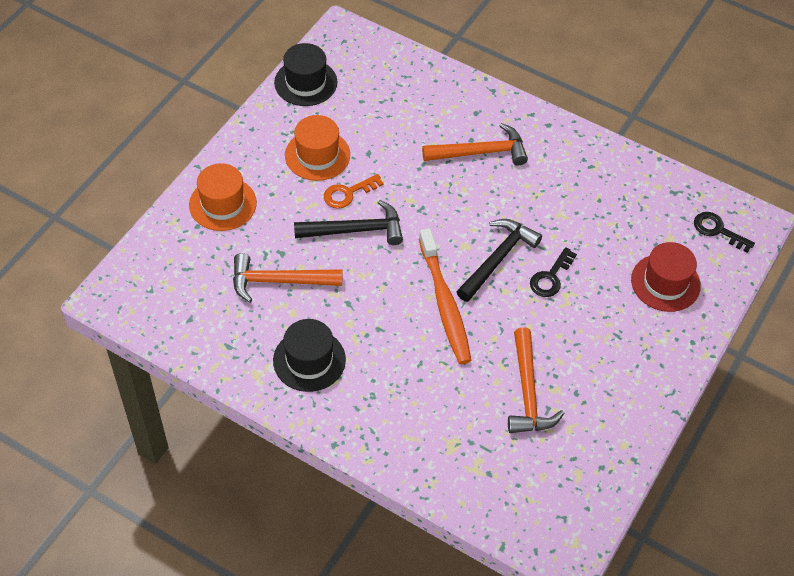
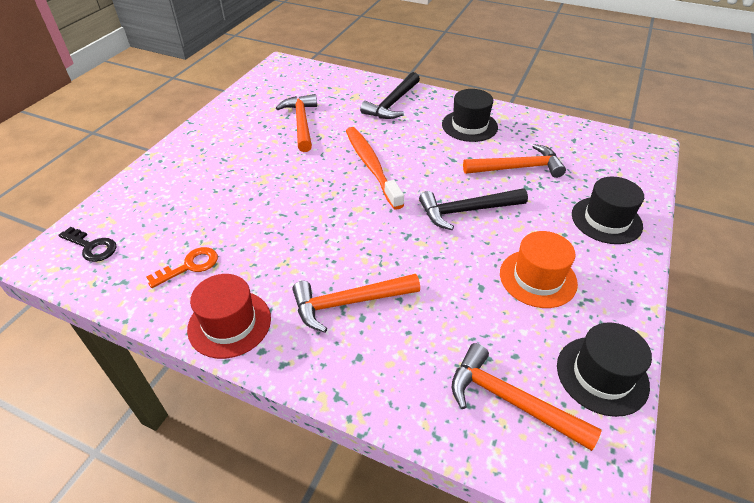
camera: 175 degrees right, 10 degrees down
(222, 204) = (606, 220): orange hat -> black hat
(348, 193) = (487, 242): orange key -> orange key (189, 266)
(375, 75) = (511, 401): none -> orange hammer
(497, 259) = (326, 201): black hammer -> black hammer (393, 103)
(551, 277) = (276, 192): black key -> none
(665, 283) = (167, 198): red hat -> red hat (229, 323)

